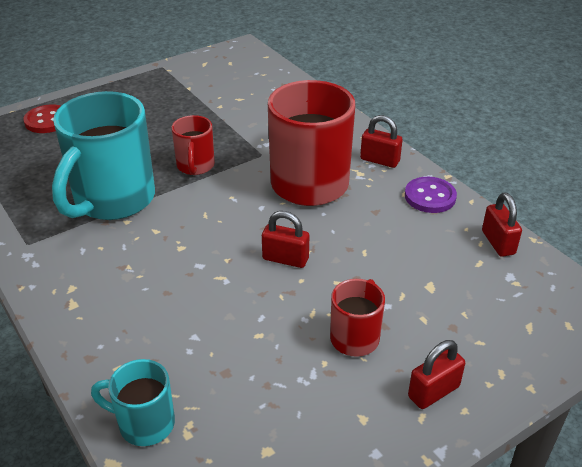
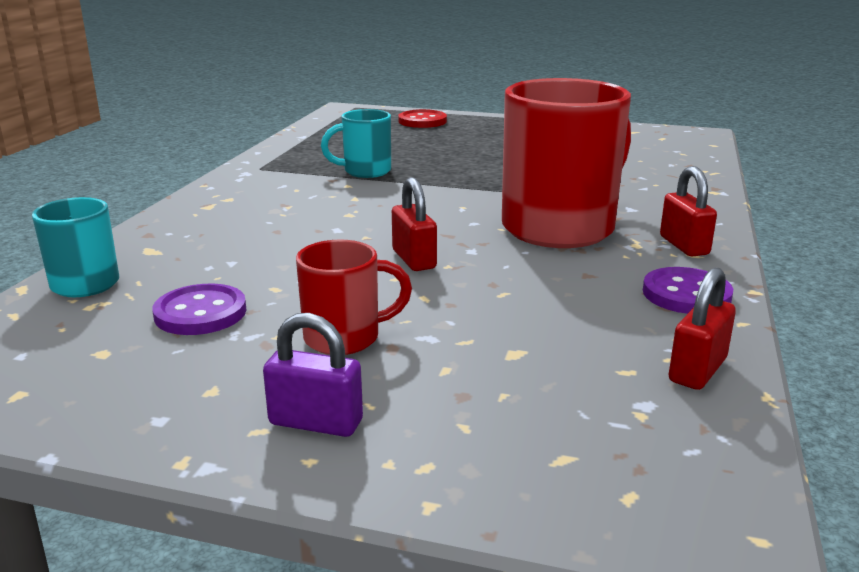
camera: 50 degrees right, 15 degrees down
(112, 200) = (365, 171): turquoise mug -> turquoise mug, size x0.50
(195, 166) = (475, 179): red mug -> none
(259, 383) = (200, 313): none -> purple button
(433, 391) = (316, 422): red padlock -> purple padlock

